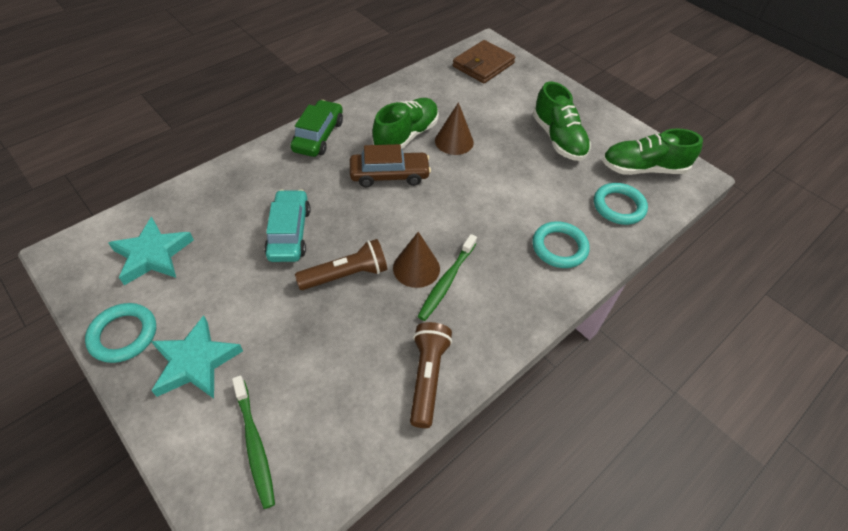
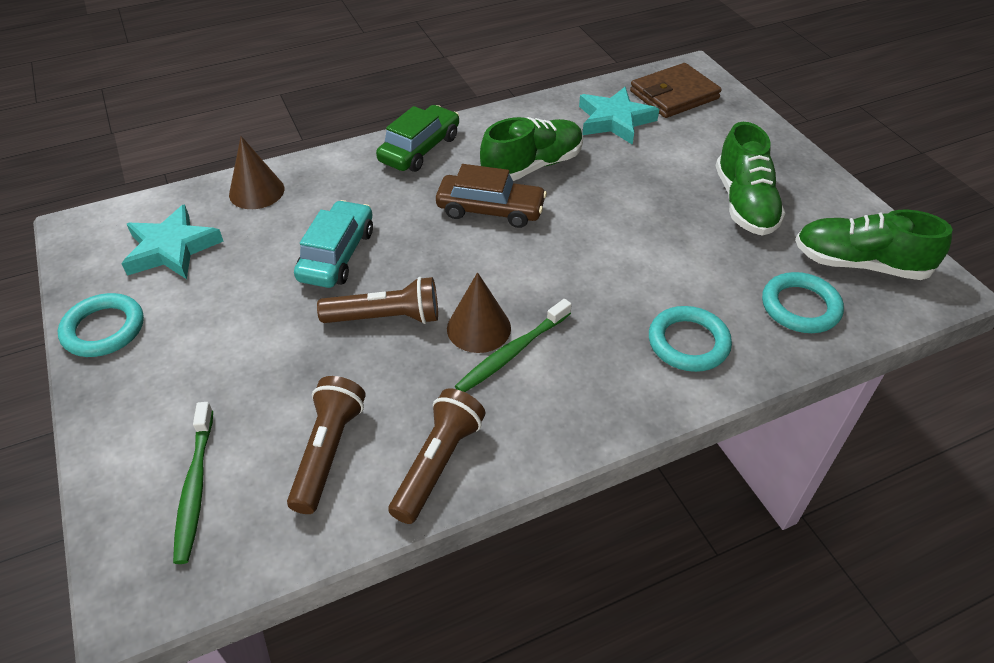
camera: 20 degrees right, 5 degrees down
(195, 362) = (168, 377): turquoise star -> turquoise star (614, 120)
(345, 389) = (328, 451): none -> brown flashlight
(454, 141) = (594, 183): brown cone -> brown cone (256, 191)

